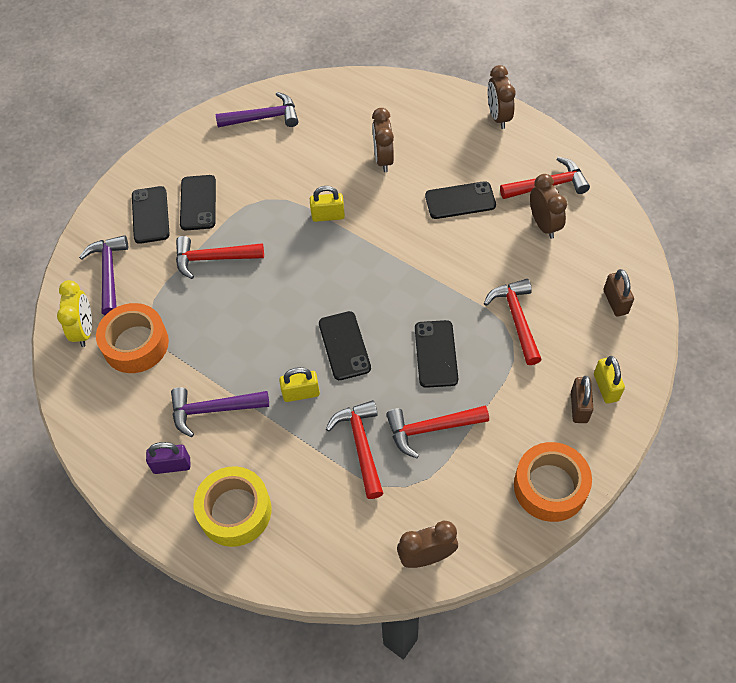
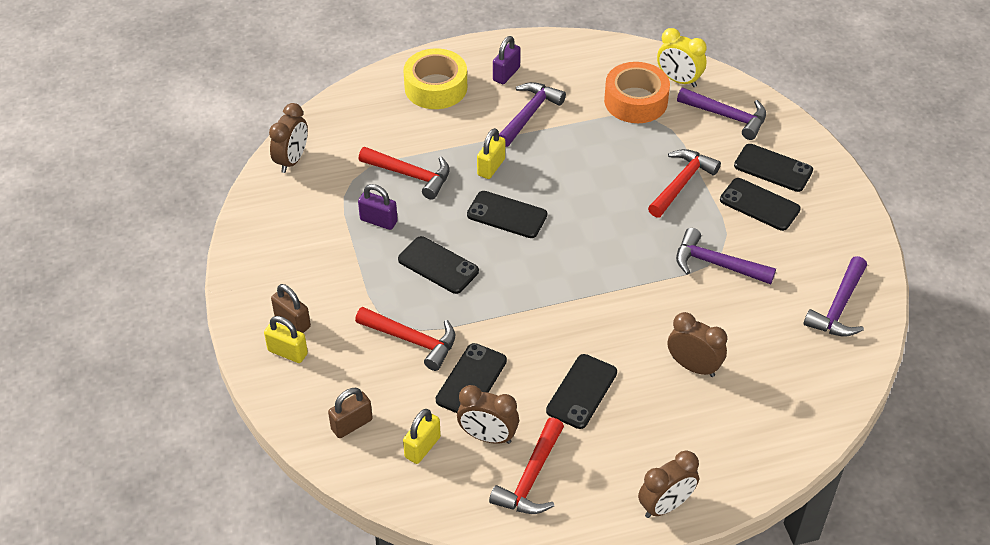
camera: 125 degrees right, 10 degrees down
(281, 195) = (716, 264): none -> purple hammer
(328, 216) = (658, 283): yellow padlock -> yellow padlock (422, 447)
(430, 429) = (378, 221): red hammer -> purple padlock
(498, 117) = (665, 506): brown clock -> brown clock turned 120 degrees clockwise
(512, 262) = (471, 380): none -> black phone
(550, 486) = (257, 257): orange tape -> none
(615, 302) = (351, 424): brown padlock -> brown padlock turned 60 degrees counterclockwise

